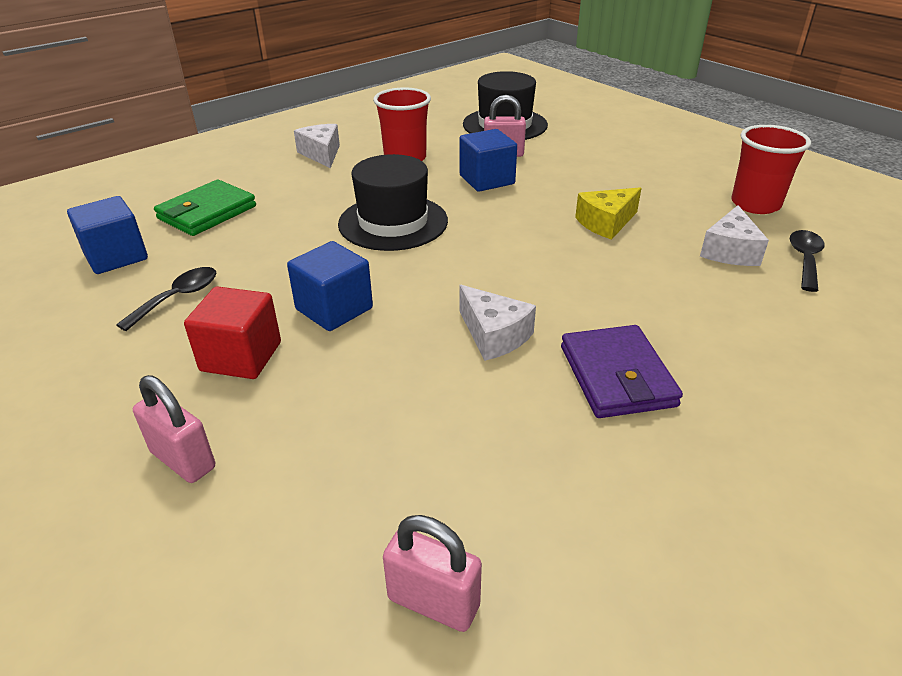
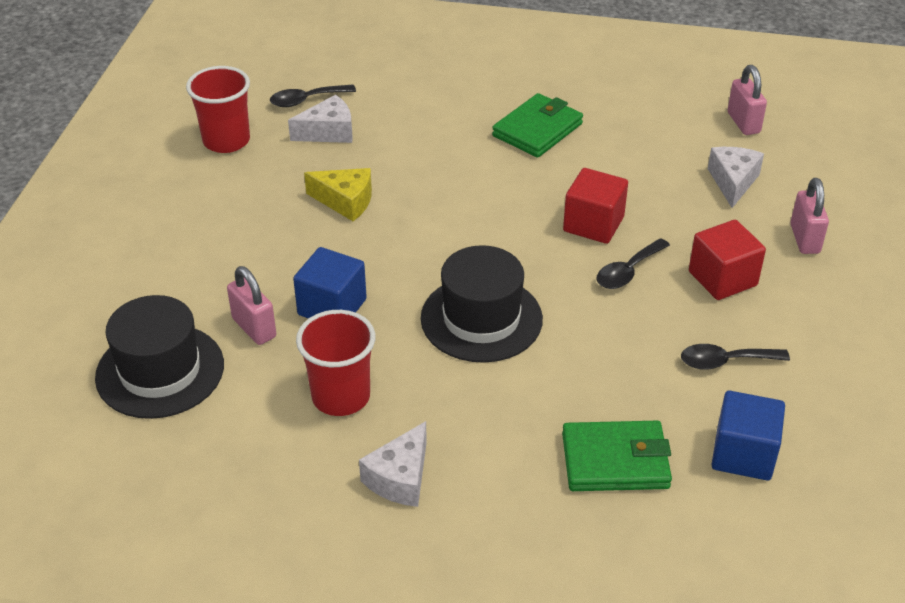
camera: 130 degrees left, 5 degrees up
(334, 309) = (627, 271): blue cube -> black spoon
(416, 325) = (593, 224): none -> red cube
(494, 335) = (560, 188): white cheese -> white cheese (733, 182)
(617, 376) = (537, 130): purple wallet -> green wallet

